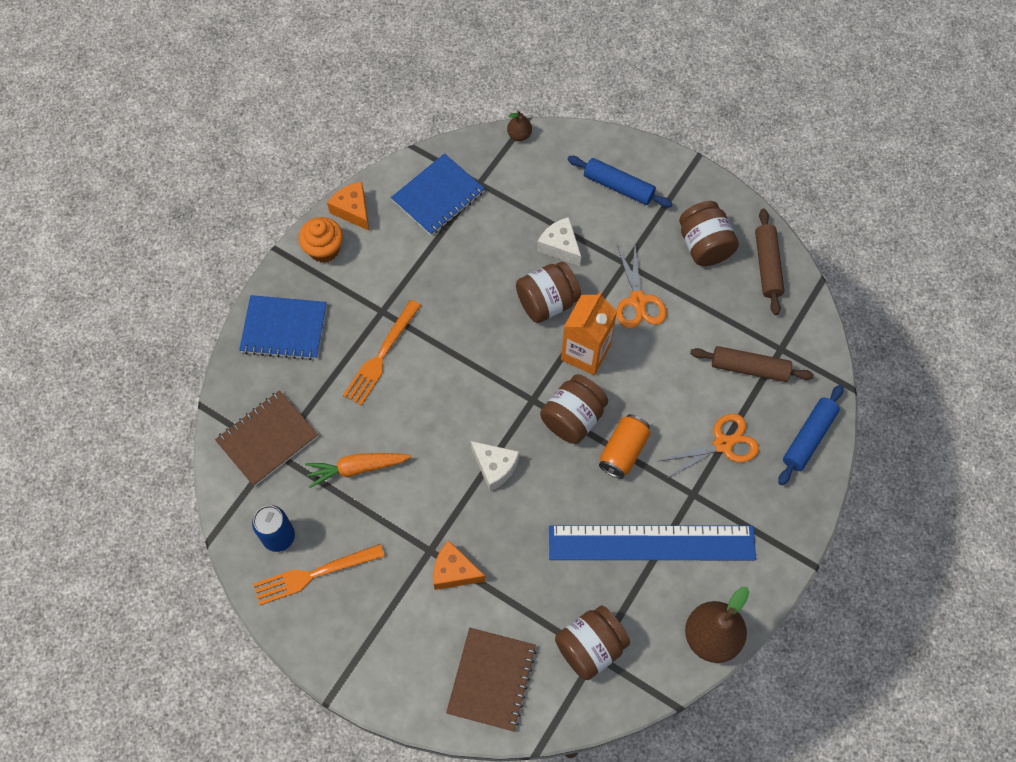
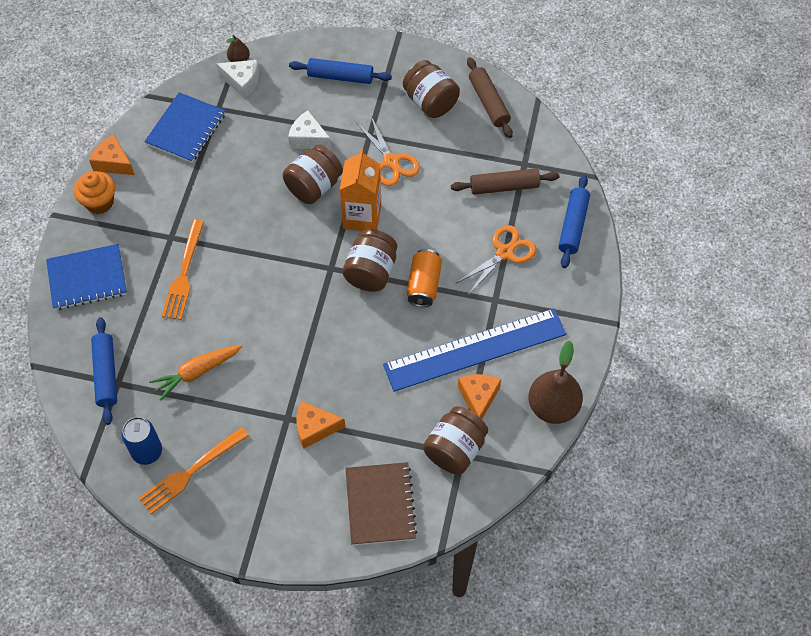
camera: 20 degrees left, 5 degrees down
(267, 439) = (106, 374): brown notebook -> blue rolling pin
(495, 467) = (318, 332): white cheese -> white cheese (242, 82)
(635, 598) = (478, 398): none -> orange cheese

